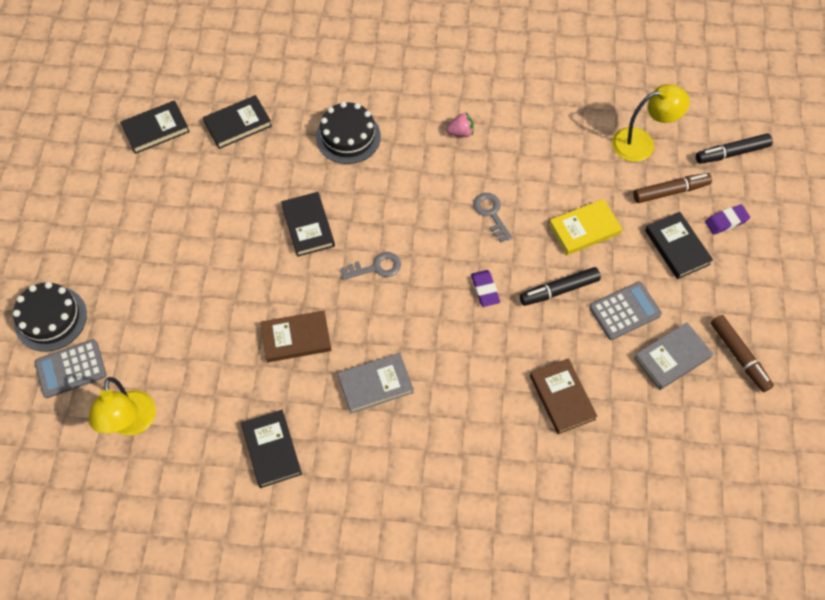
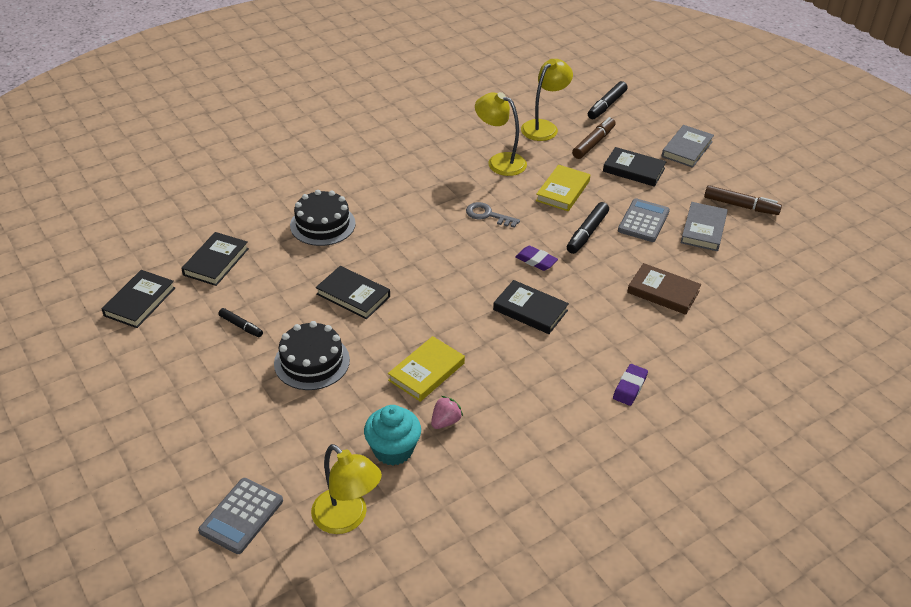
camera: 40 degrees left, 20 degrees down
(50, 318) = (178, 491): black cake -> black cake (312, 361)
(204, 200) = (241, 326): none -> black marker
(211, 390) = (393, 450): none -> turquoise cupcake
(271, 450) = (492, 457): black book -> black book (530, 310)
(296, 338) = (426, 372): brown book -> yellow book
(375, 384) = (524, 363): grey book -> grey book (687, 149)
(376, 267) = (439, 291): grey key -> none
(460, 132) = (409, 180): pink strawberry -> pink strawberry (445, 421)
(560, 159) = (500, 161): none -> yellow lamp
(726, 221) = (646, 141): purple eraser -> purple eraser (629, 387)

